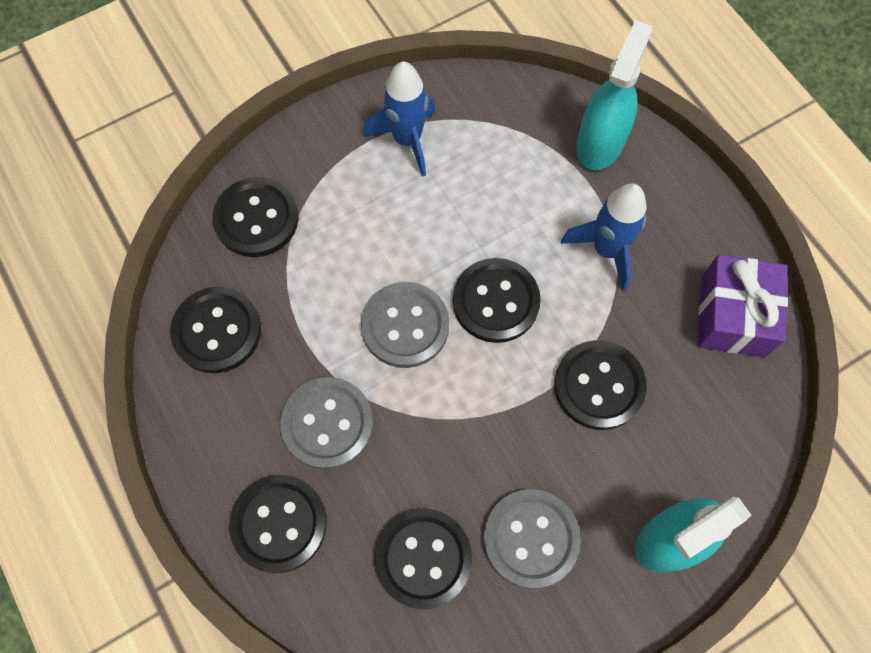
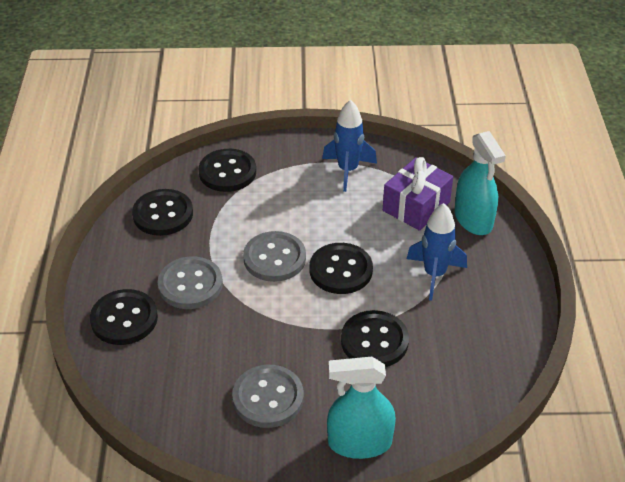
camera: 30 degrees right, 25 degrees down
(423, 558) = (194, 376): black button -> none
(600, 143) = (473, 219): turquoise spray bottle -> turquoise spray bottle turned 105 degrees clockwise
(732, 316) = (496, 345): purple gift -> purple gift (416, 206)

